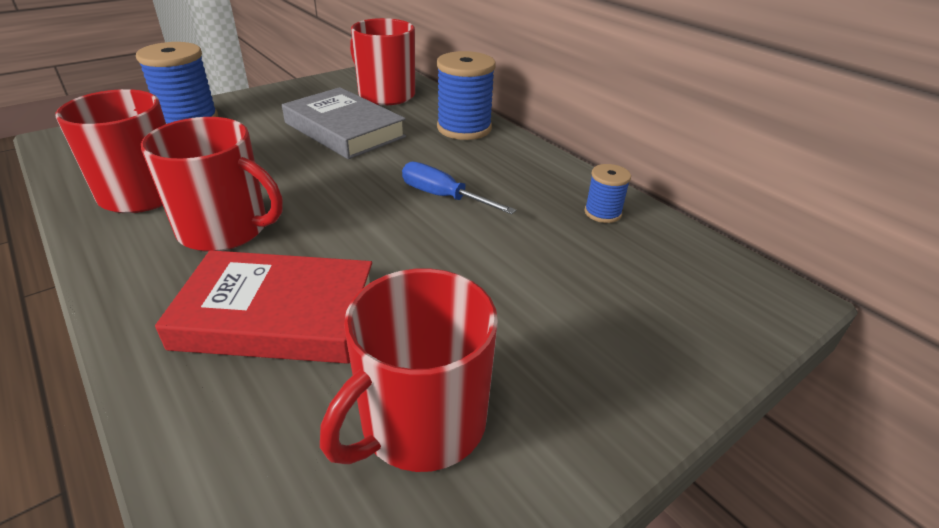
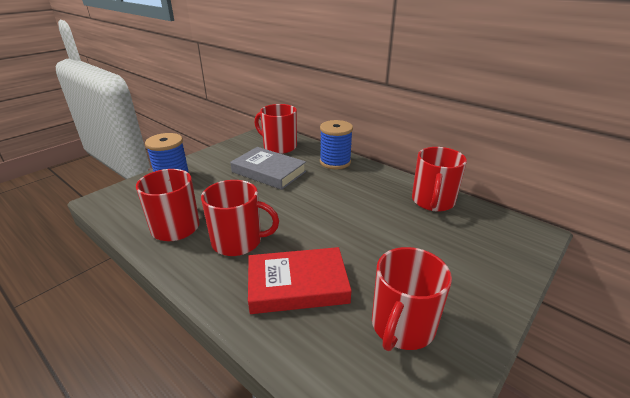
camera: 10 degrees left, 5 degrees down
(443, 197) = (346, 204): blue screwdriver -> none
(602, 213) = (433, 201): blue spool -> red mug

